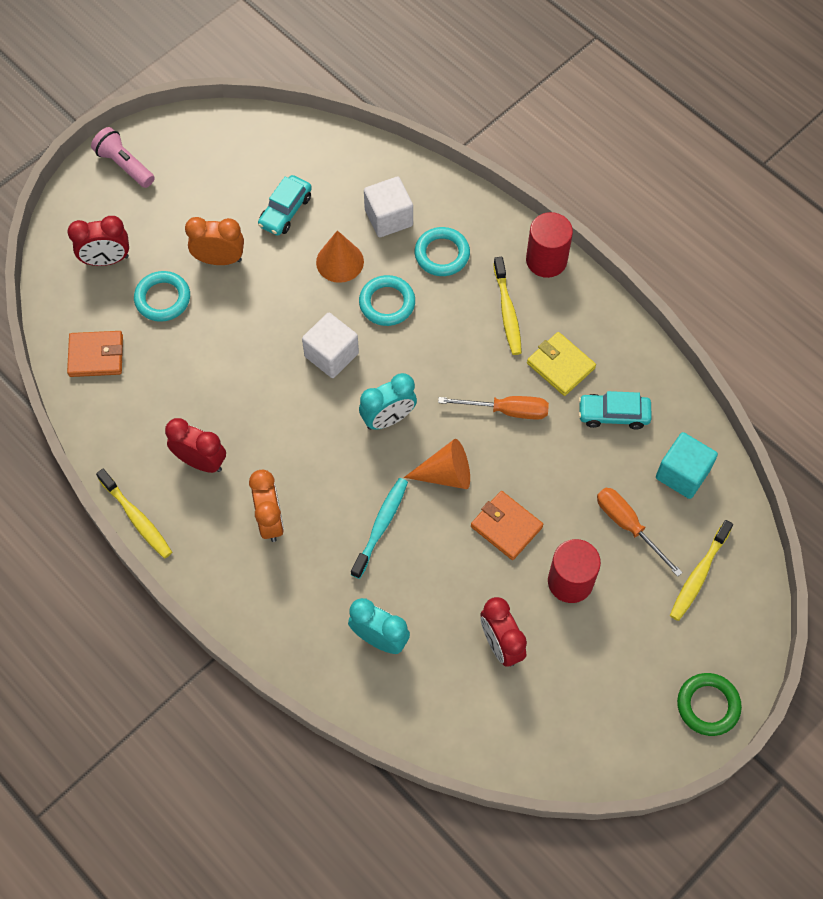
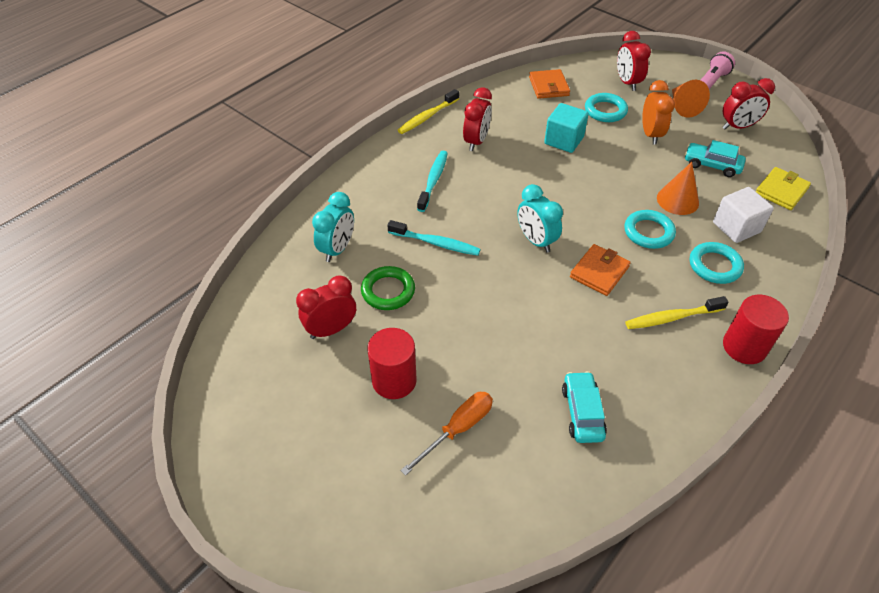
camera: 85 degrees right, 15 degrees down
(220, 164) = (738, 127): none -> red clock
(270, 520) = (433, 180): orange clock -> turquoise toothbrush
(331, 355) = (586, 202): white cube -> none
(446, 474) = (490, 282): orange cone -> orange cone (683, 107)
(506, 410) = (564, 322): orange screwdriver -> none
(506, 527) = (445, 328): orange wallet -> orange wallet (599, 272)
(560, 366) = (625, 363): yellow wallet -> yellow wallet (781, 191)
(682, 474) = (526, 482): turquoise cube -> turquoise cube (564, 140)
(698, 575) = (408, 499): yellow toothbrush -> none
(708, 705) = (261, 510): green ring -> green ring (388, 291)

